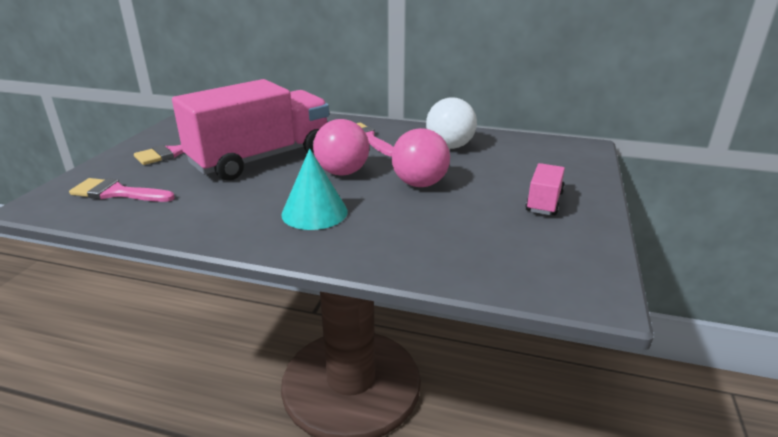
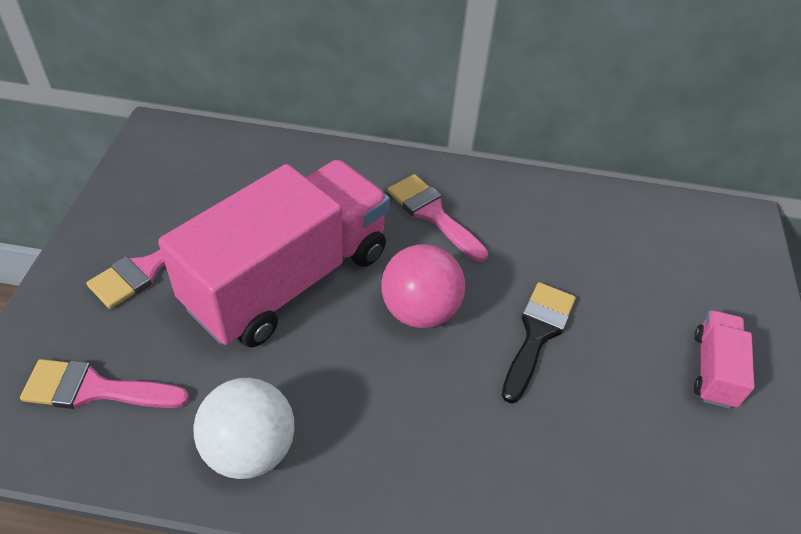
camera: 10 degrees left, 20 degrees up
(314, 212) = (407, 420): turquoise cone -> none
(420, 184) = (537, 334): pink ball -> black brush
(449, 146) = (557, 230): white ball -> white ball (250, 449)

